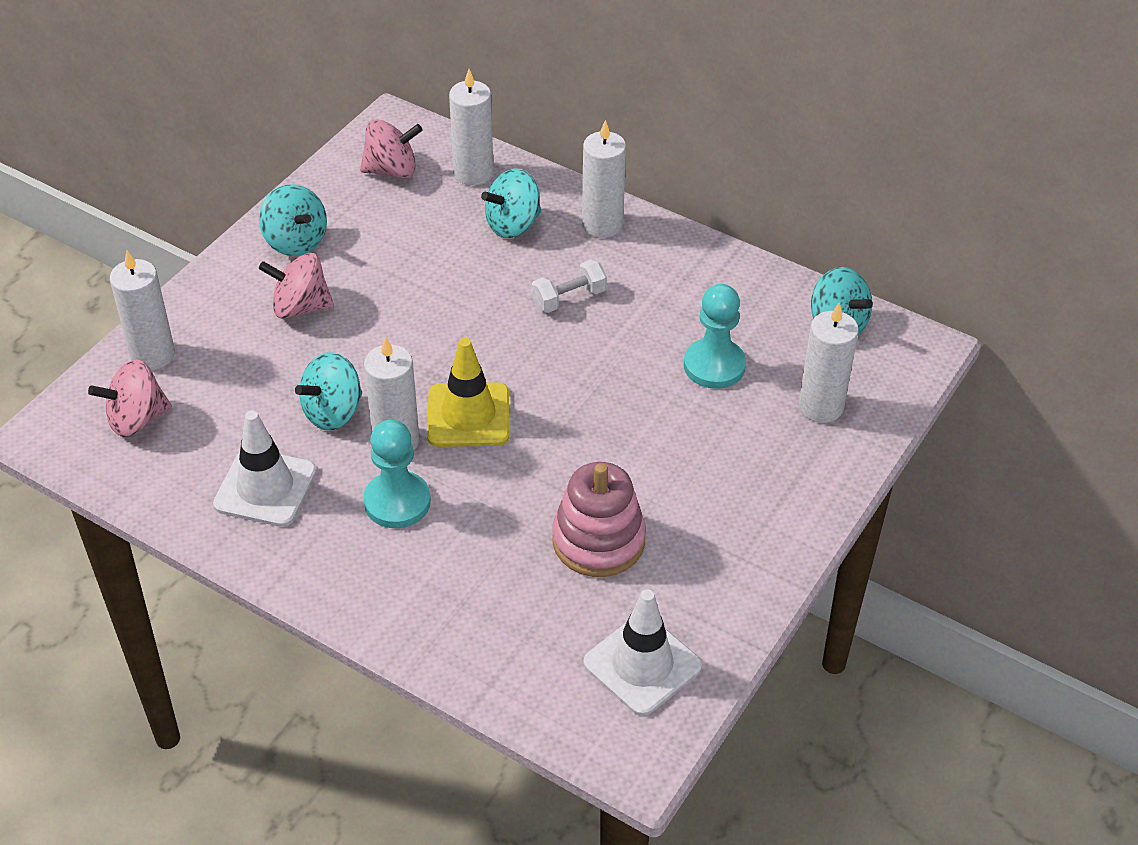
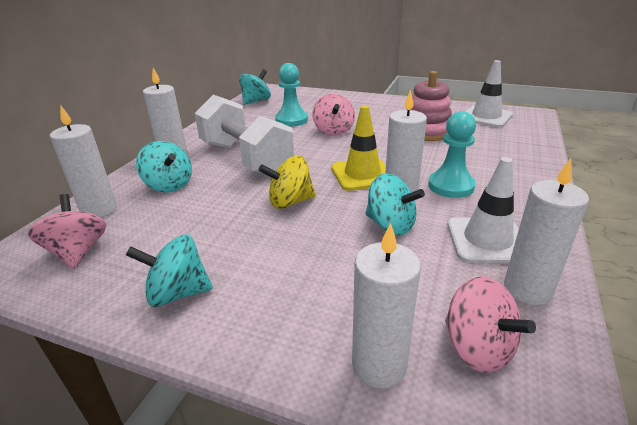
camera: 100 degrees left, 15 degrees down
(295, 241) = (178, 293): turquoise spinning top -> turquoise spinning top turned 135 degrees counterclockwise
(300, 307) = (275, 268): pink spinning top -> pink spinning top (333, 131)
(424, 332) = (290, 202): none -> yellow spinning top
(569, 298) = (246, 158): white dumbbell -> white dumbbell, size x2.36
(821, 406) = (310, 100): white candle -> white candle (527, 289)

